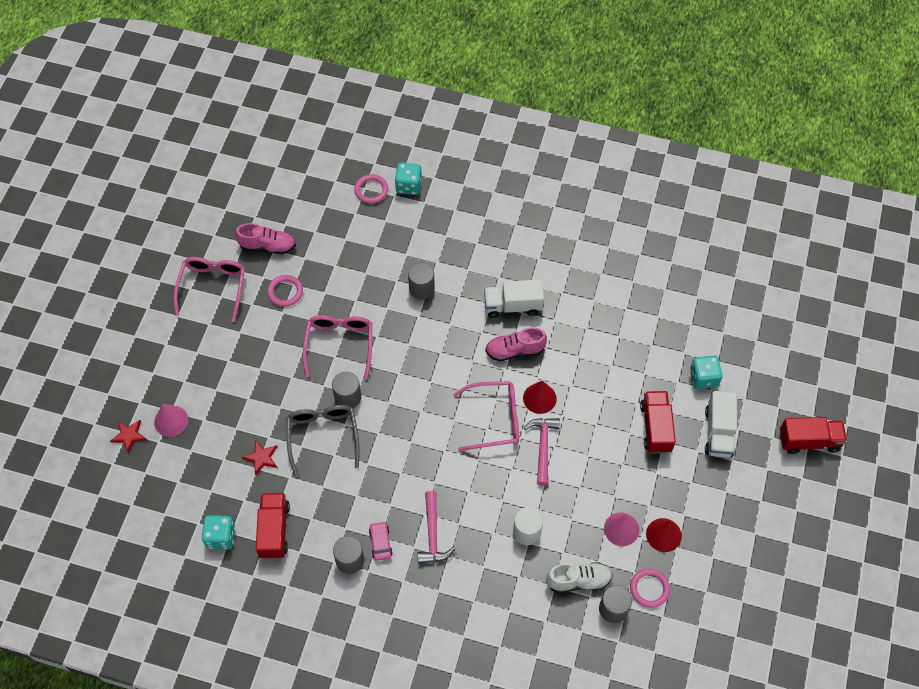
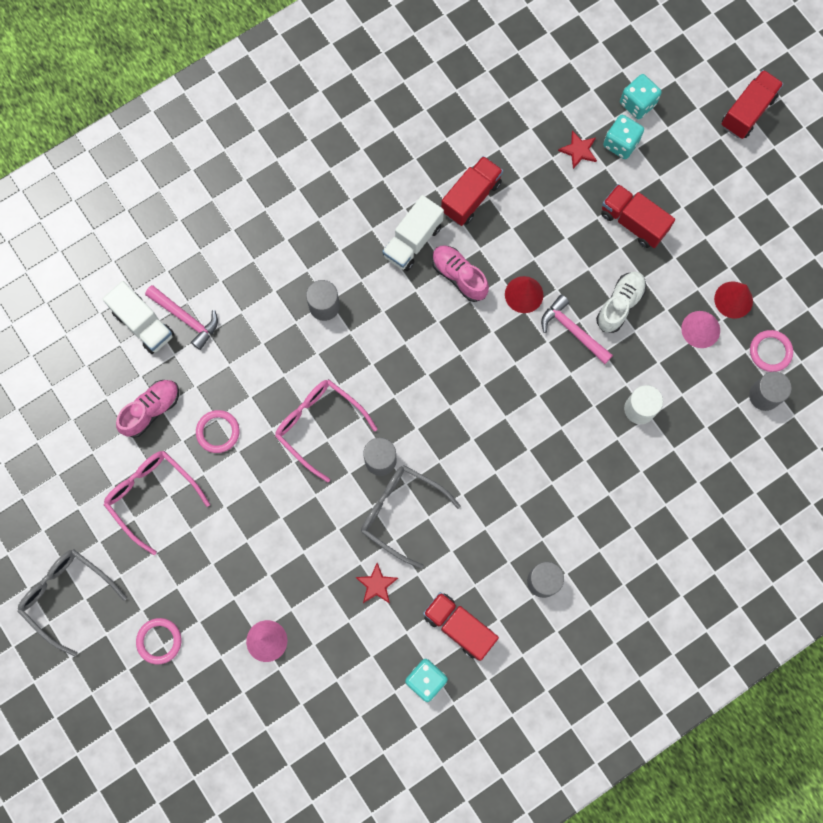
camera: 50 degrees left, 15 degrees up
(111, 289) = (67, 595): none -> grey glasses
(129, 436) = (249, 692): red star -> red star (578, 150)
(371, 190) = (175, 266): pink ring -> pink ring (159, 641)
(380, 543) = (548, 542): pink car -> none
(408, 186) = (201, 229): turquoise dice -> turquoise dice (637, 103)
(432, 534) = (577, 490): pink hammer -> pink hammer (186, 318)
(495, 419) = (512, 348): pink glasses -> none
(515, 350) = (459, 276): pink shoe -> pink shoe turned 105 degrees clockwise
(575, 317) = (471, 197): none -> red truck
(578, 581) = (717, 403): white shoe -> white shoe (619, 305)
(718, 432) = (679, 175): white truck -> white truck (143, 324)

